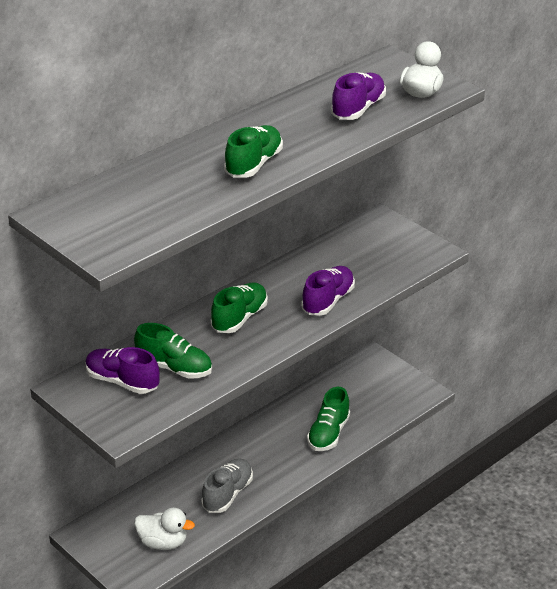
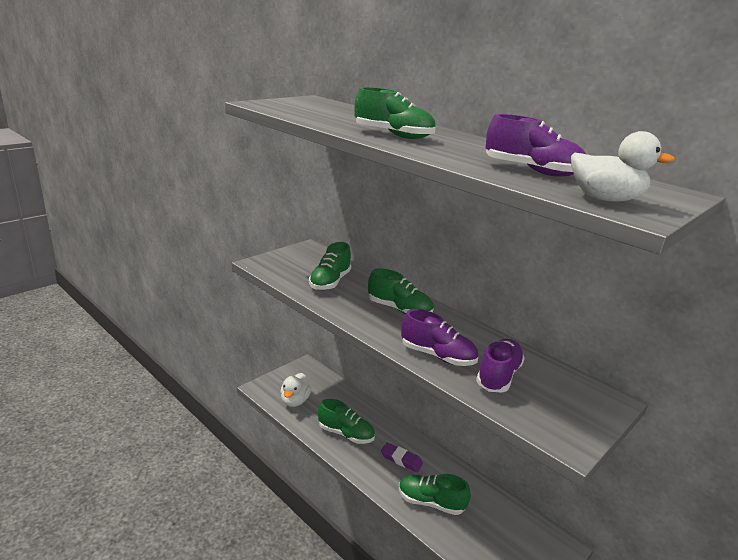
camera: 85 degrees right, 10 degrees down
(122, 382) = (314, 264): purple shoe -> purple shoe (498, 376)
(227, 494) = (346, 434): grey shoe -> green shoe
(269, 450) = (401, 459): none -> purple eraser

